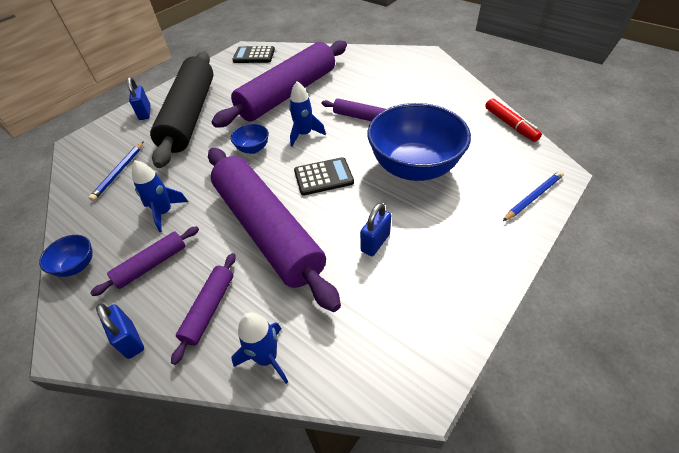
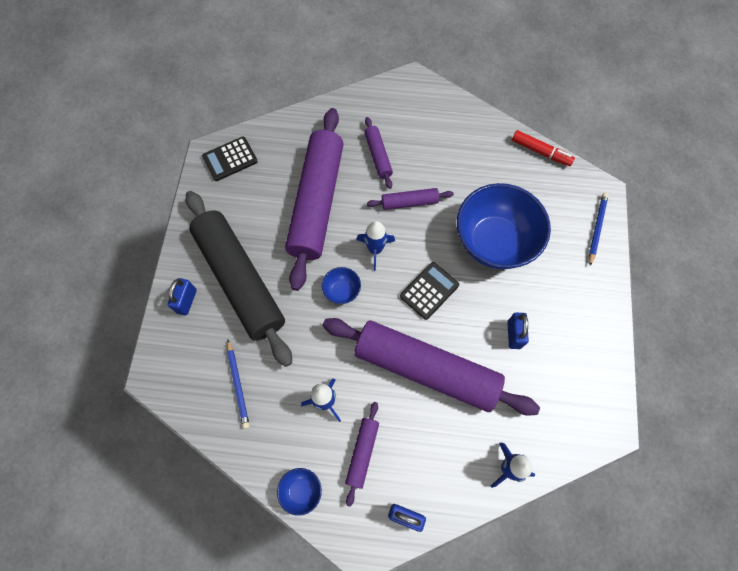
camera: 35 degrees left, 20 degrees up
(145, 113) = (186, 301): blue padlock -> blue padlock turned 60 degrees clockwise
(209, 309) = (439, 459): purple rolling pin -> purple rolling pin (378, 156)

